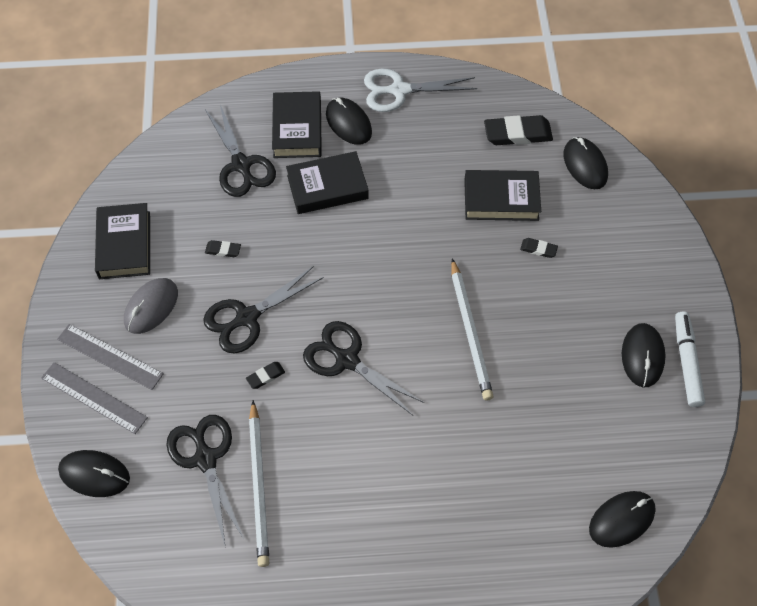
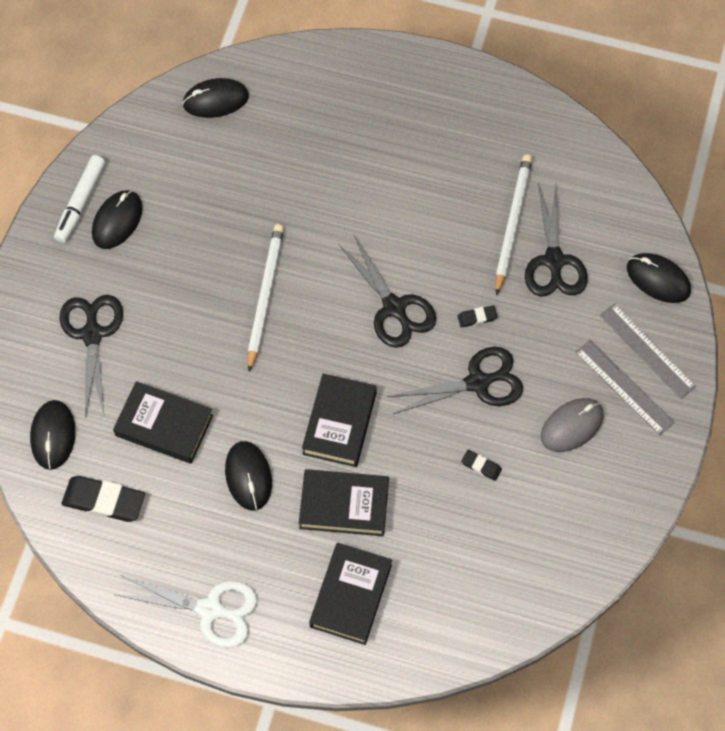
camera: 160 degrees left, 5 degrees up
(124, 245) = (585, 508): black book -> black book (340, 423)
(241, 165) = (431, 568): black scissors -> black scissors (92, 334)
(348, 123) = (288, 583): black mouse -> black mouse (248, 476)
(538, 249) = (155, 357): black eraser -> none

